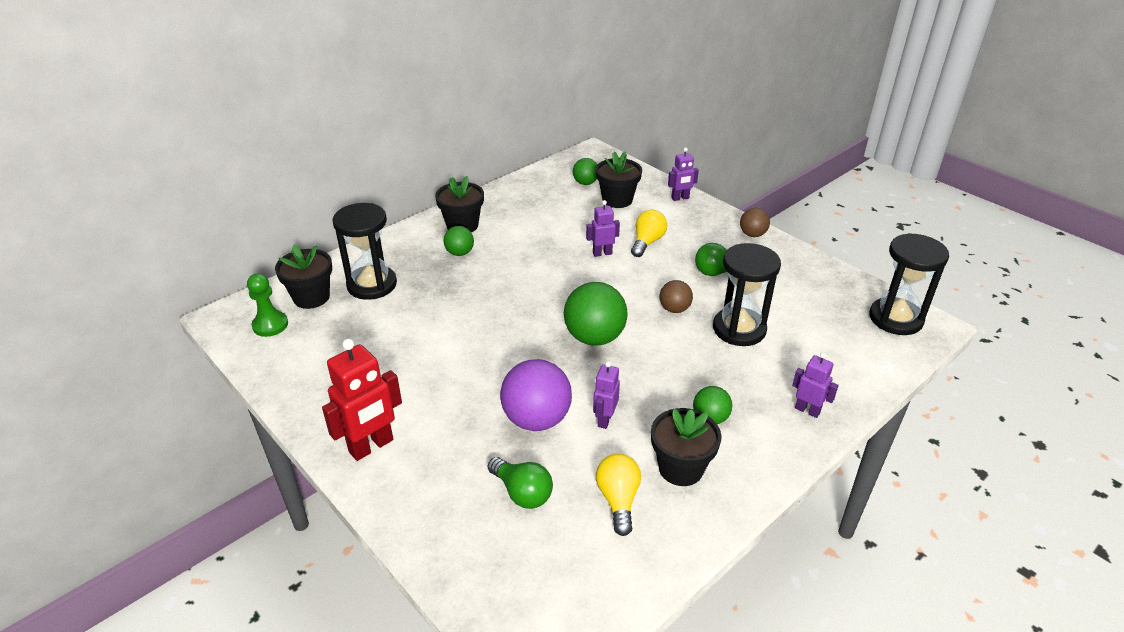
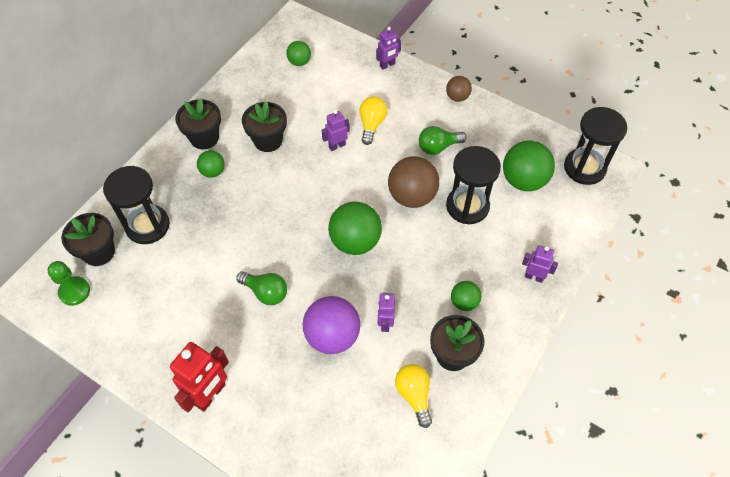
camera: 15 degrees left, 20 degrees up
(522, 493) = (341, 407): green light bulb -> green light bulb (266, 292)
(617, 200) = (333, 78): black flower pot -> black flower pot (268, 140)
(674, 309) = (412, 196): brown ball -> brown ball, size x1.83
(815, 317) = (523, 180): none -> green ball

